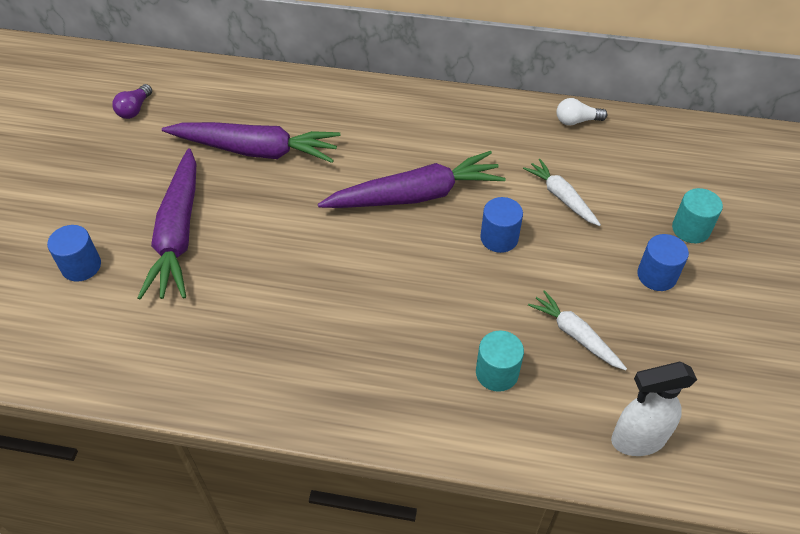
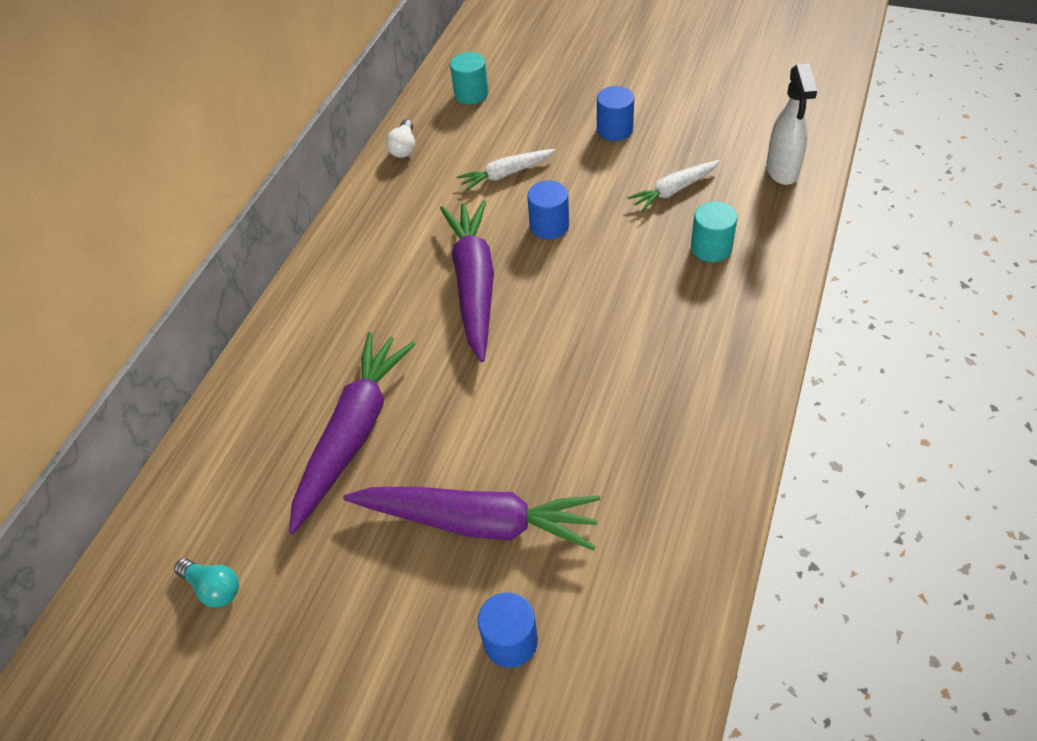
camera: 75 degrees left, 0 degrees up
(134, 109) = (213, 588): purple light bulb -> turquoise light bulb
(690, 229) = (566, 100): turquoise cylinder -> turquoise cylinder (471, 94)

